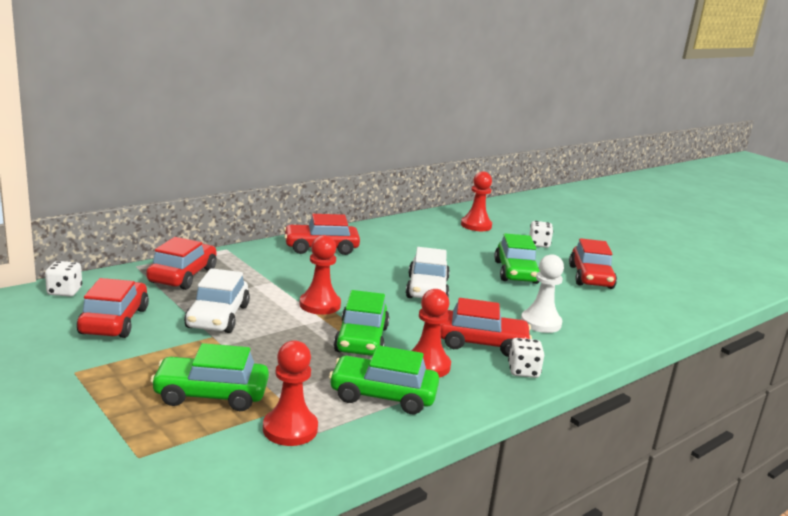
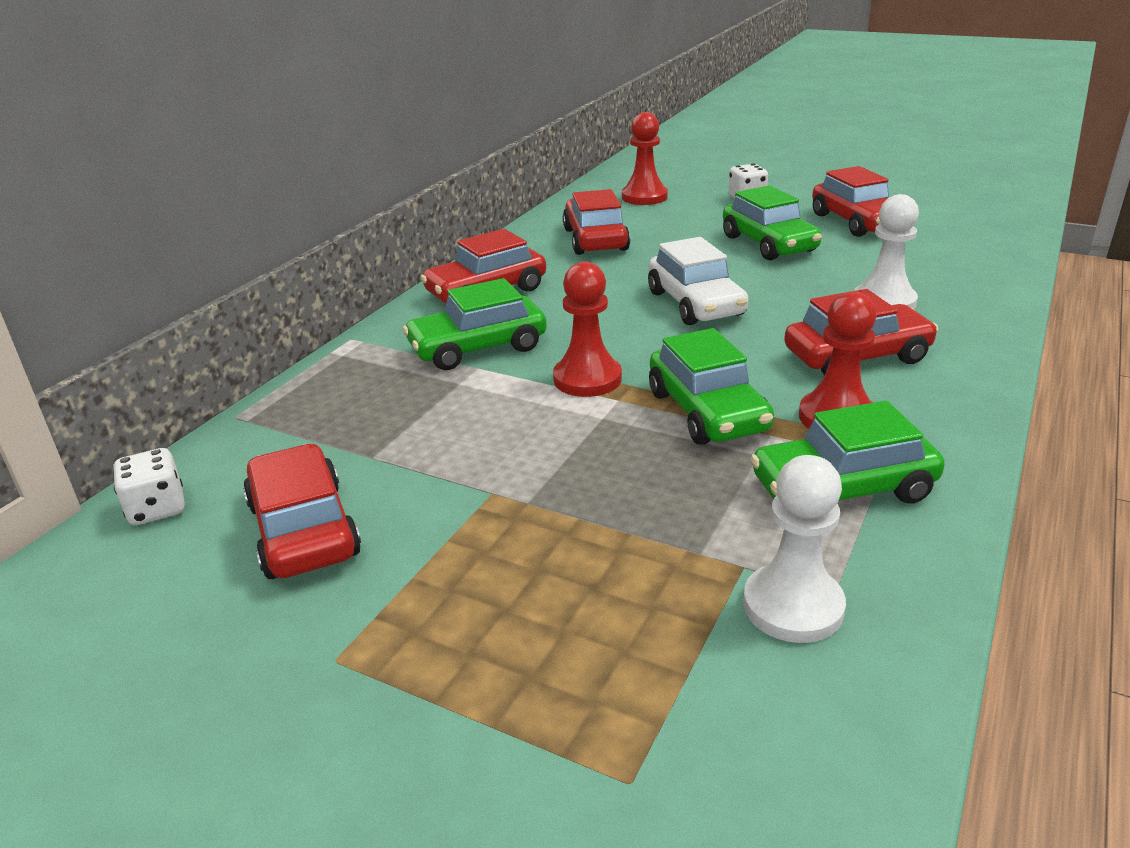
camera: 20 degrees left, 10 degrees up
(183, 275) = (331, 406): red car -> red car (595, 239)
(211, 395) = (609, 599): green car -> green car (478, 348)
(218, 317) = (464, 455): white car -> none
(290, 429) = (793, 606): red pawn -> white pawn
(523, 371) = (954, 377): white dice -> none

